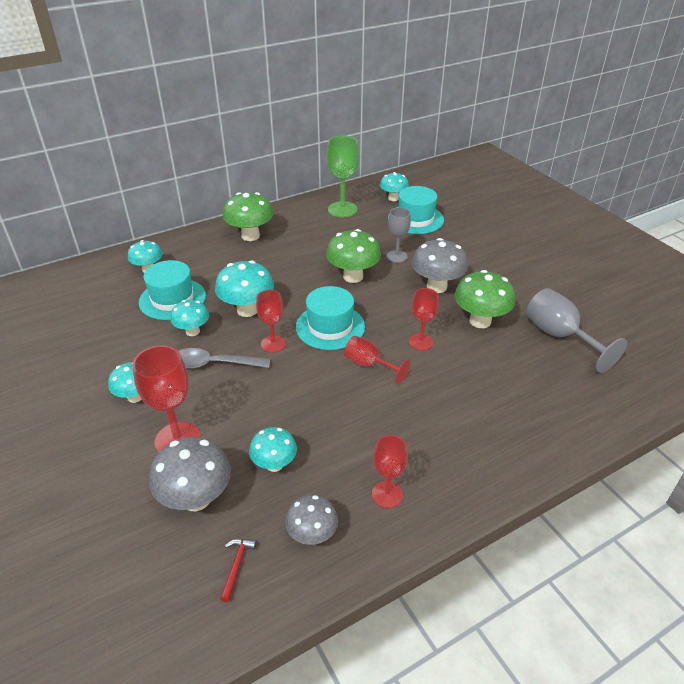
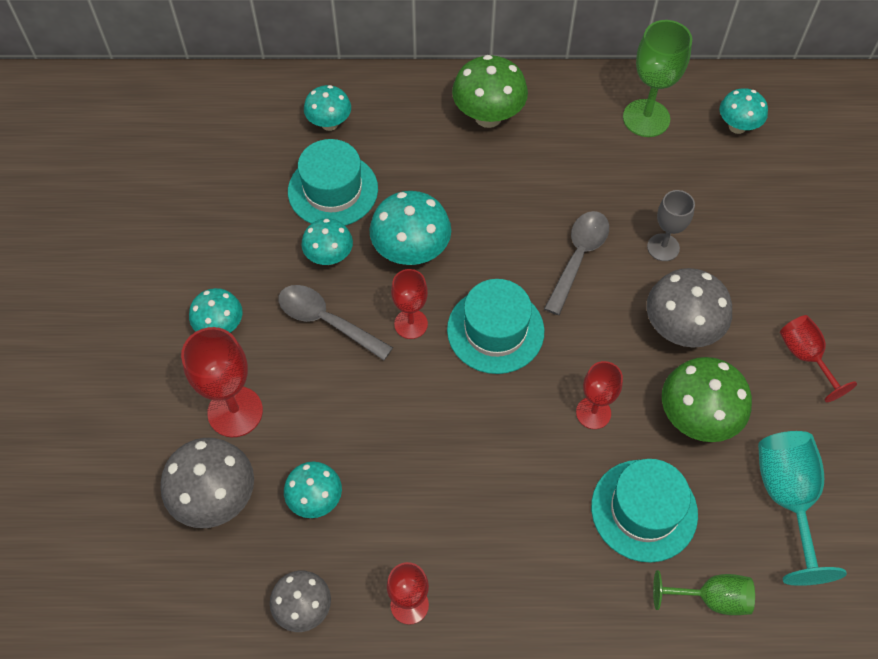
camera: 30 degrees right, 20 degrees up
(236, 566) = (213, 600): red hammer -> none
(353, 276) = (578, 257): green mushroom -> grey spoon
(369, 365) = (505, 416): red goblet -> red goblet (805, 356)
(415, 219) = (741, 185): turquoise hat -> turquoise hat (644, 510)
(559, 336) = (787, 499): grey goblet -> turquoise goblet
(564, 400) = (711, 598): none -> green goblet

